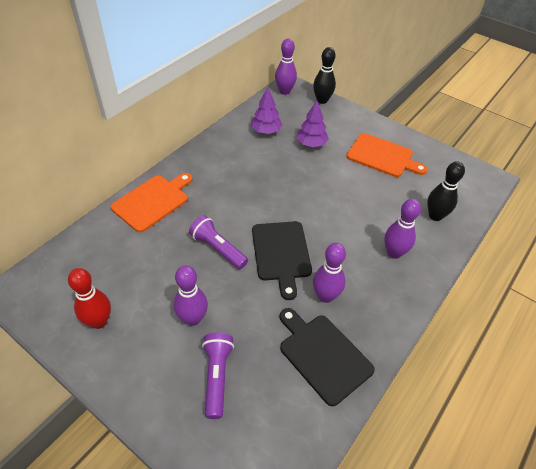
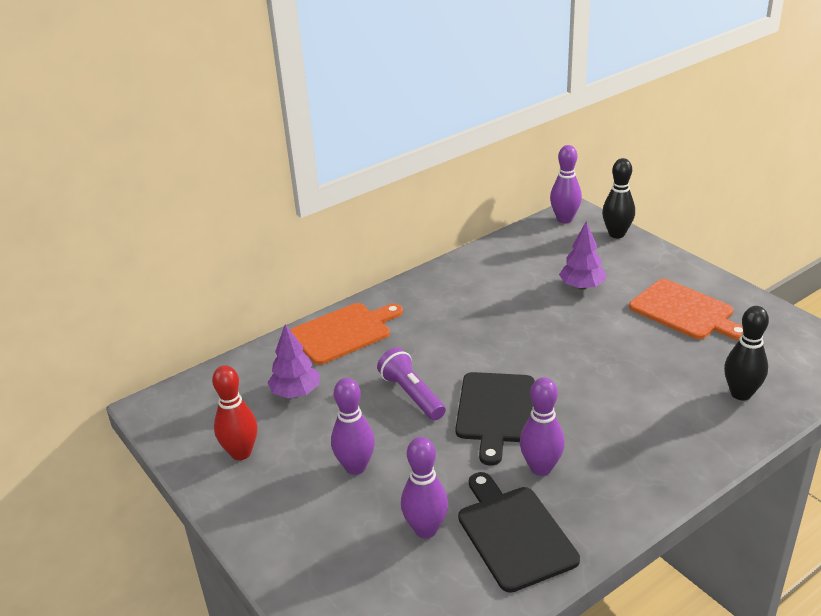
camera: 20 degrees right, 15 degrees down
(217, 377) = (366, 534): purple flashlight -> none
(266, 131) = (521, 265): purple tree -> purple tree (296, 392)
(394, 253) = (659, 431): purple bowling pin -> purple bowling pin (426, 529)

